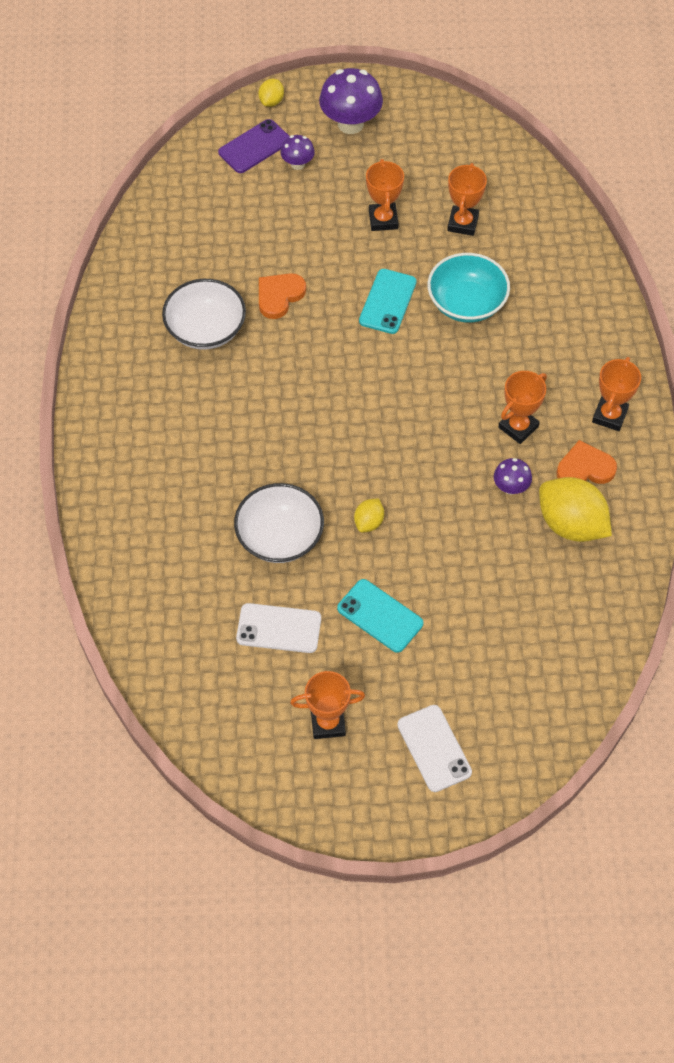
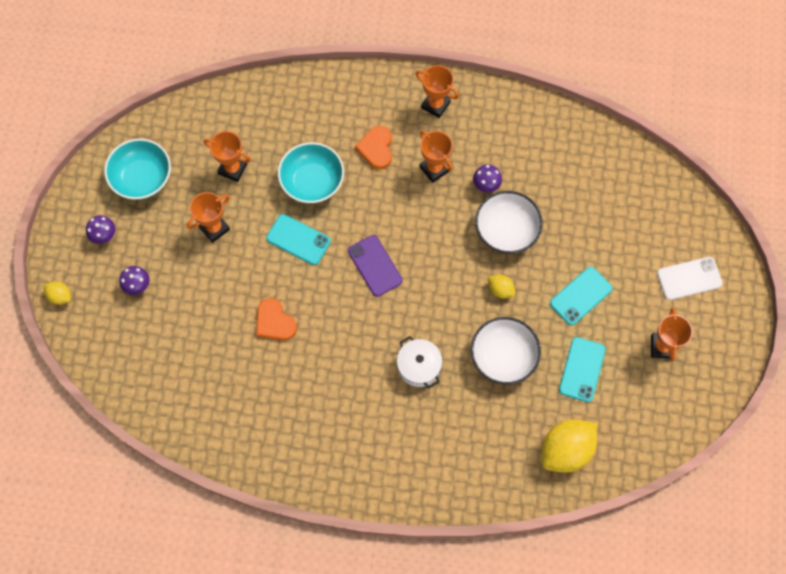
camera: 80 degrees left, 10 degrees up
(206, 329) = (296, 386): white bowl -> white bowl (506, 230)
(250, 448) = (419, 366): none -> white pot
(254, 147) = (108, 318): purple phone -> purple phone (375, 266)
(279, 628) = (582, 369): white phone -> turquoise phone
(350, 124) = (104, 235): purple mushroom -> purple mushroom, size x0.53
(383, 220) = (214, 228): orange trophy -> orange trophy turned 45 degrees counterclockwise
(429, 143) = (142, 178): none -> turquoise bowl
(571, 524) = (523, 151): yellow lemon -> yellow lemon (566, 450)
(585, 468) = (478, 132): orange heart -> orange heart (376, 149)

